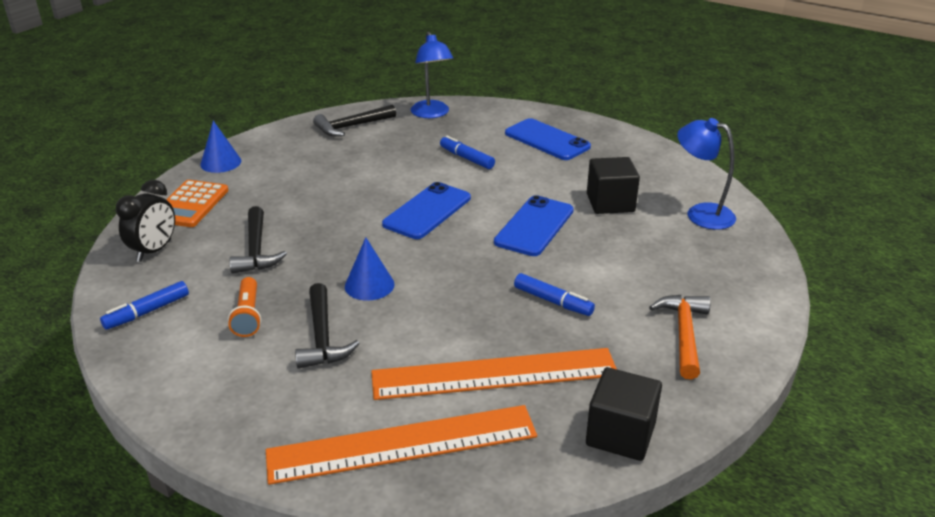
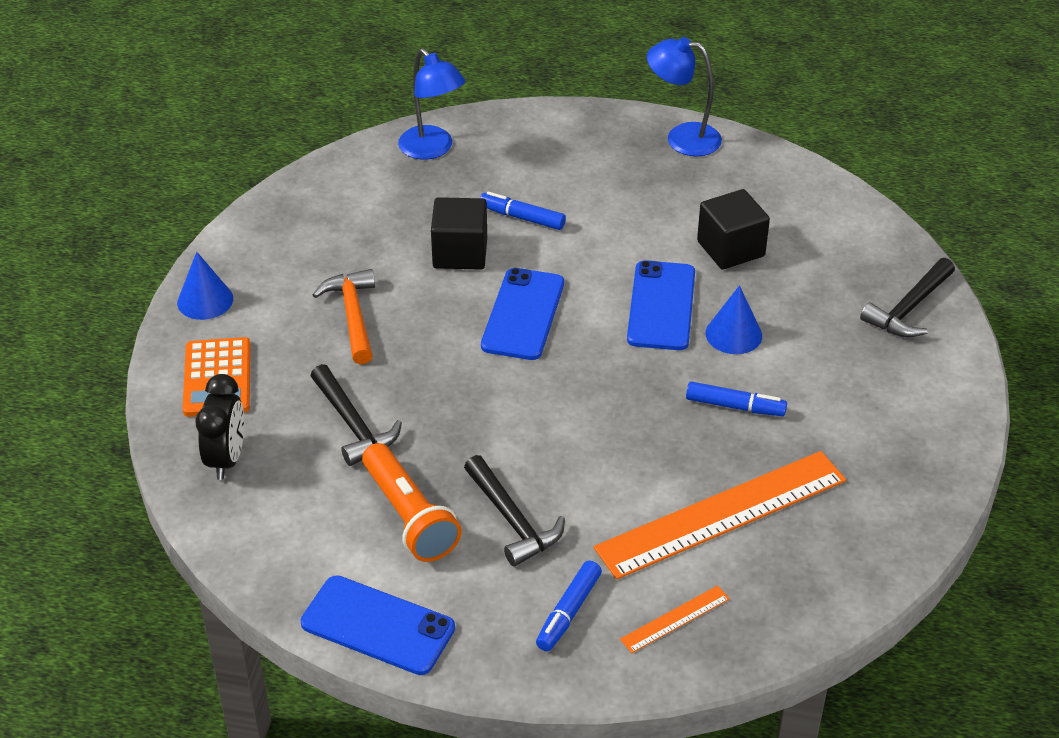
camera: 20 degrees left, 10 degrees up
(147, 312) = (287, 544): blue marker -> blue marker (568, 612)
(248, 315) = (409, 516): orange flashlight -> orange flashlight, size x1.53
(352, 126) = (339, 196): black hammer -> black hammer (909, 308)
(369, 285) = (521, 438): blue cone -> blue cone (733, 334)
(402, 444) = (675, 619): orange ruler -> orange ruler, size x0.43
(547, 140) = (606, 163): blue phone -> blue phone (378, 625)
(620, 434) = (877, 546): black cube -> black cube (460, 253)
(684, 334) = (888, 412): orange hammer -> orange hammer (353, 316)
(701, 213) = (838, 240): blue lamp -> blue lamp (682, 138)

